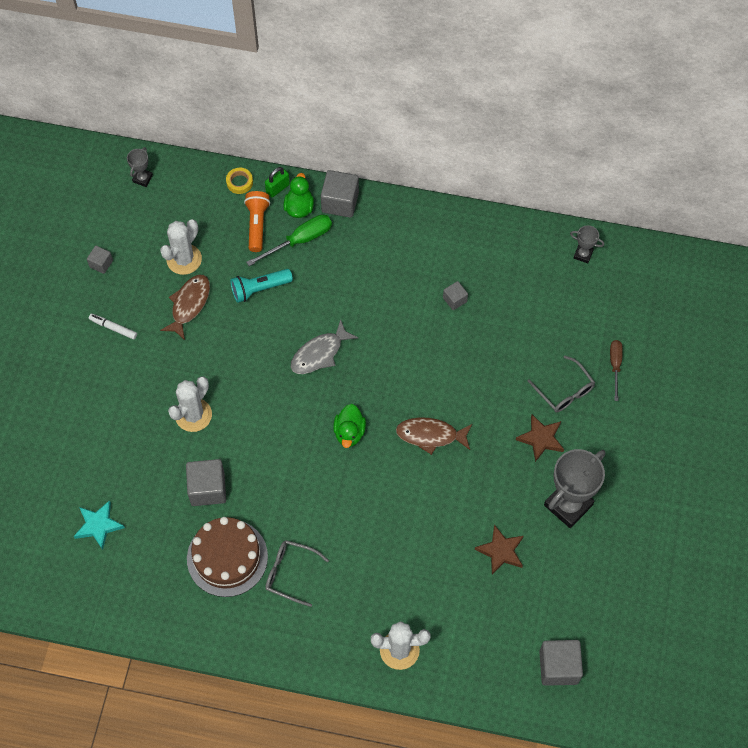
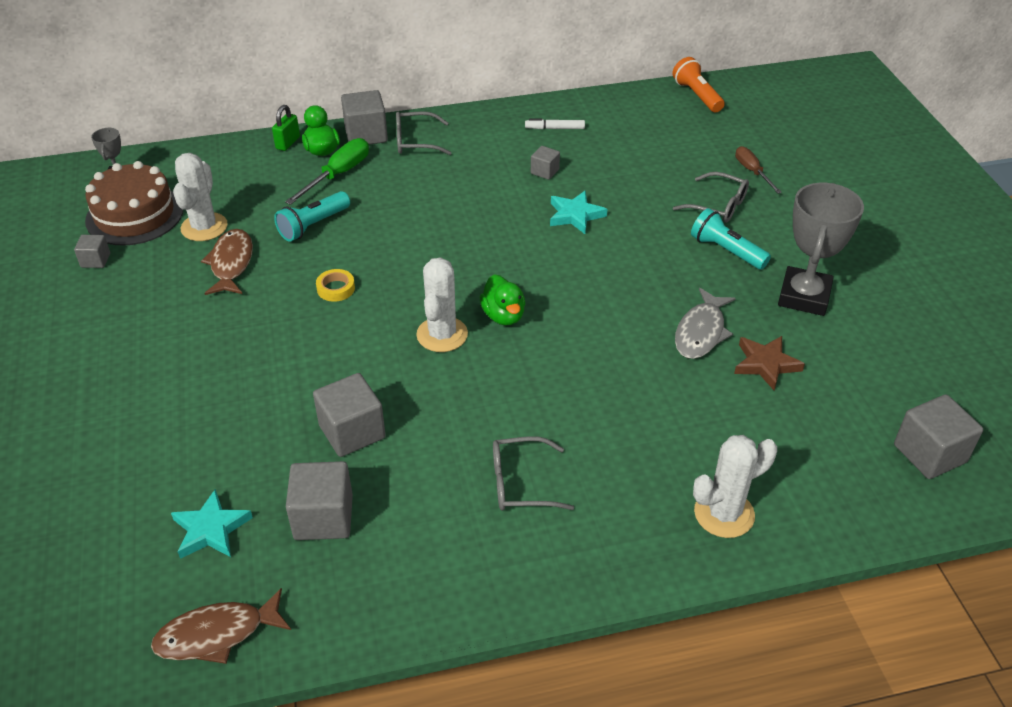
camera: 25 degrees left, 20 degrees down
(113, 328) = (138, 313): white marker -> white marker (555, 128)
(164, 546) = (323, 517): none -> grey cube
(193, 415) = (291, 363): white cactus -> white cactus (442, 334)
(227, 557) = (422, 498): brown cake -> brown cake (134, 215)
(239, 182) = (240, 150): yellow tape -> yellow tape (336, 288)
(257, 225) = (280, 176): orange flashlight -> orange flashlight (697, 96)
(319, 353) = (420, 258): grey fish -> grey fish (701, 332)
(374, 225) = (415, 141): none -> grey glasses
(430, 435) = (602, 287): brown fish -> brown fish (217, 634)
(452, 356) = (575, 215): none -> turquoise star
(541, 438) = (726, 251): brown star -> turquoise flashlight
(583, 254) = (650, 104): grey trophy -> none

